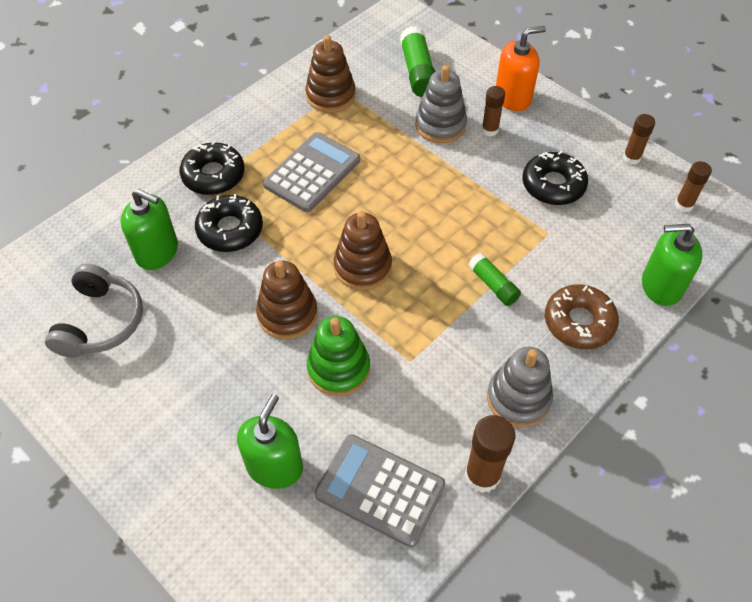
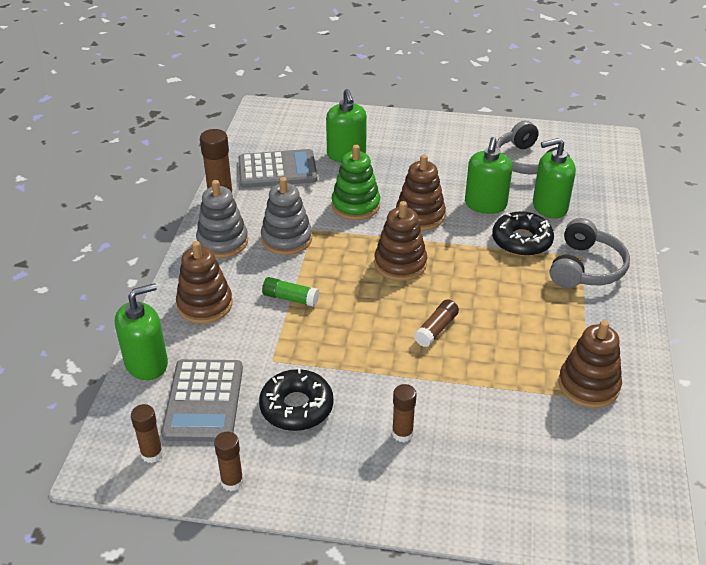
camera: 145 degrees right, 15 degrees down
(210, 290) = (485, 204): none -> green soap dispenser
(213, 175) = (585, 268): black donut -> grey headphones
(312, 173) = (515, 308): grey calculator -> grey calculator (204, 401)
(393, 189) = (436, 329): none -> brown glue stick
(418, 72) = (539, 464): green glue stick -> none
(440, 125) = (455, 412): grey stacking toy -> grey stacking toy (286, 239)
(513, 97) = (411, 489): orange soap dispenser -> none
(579, 322) = (205, 305): brown donut -> brown stacking toy

